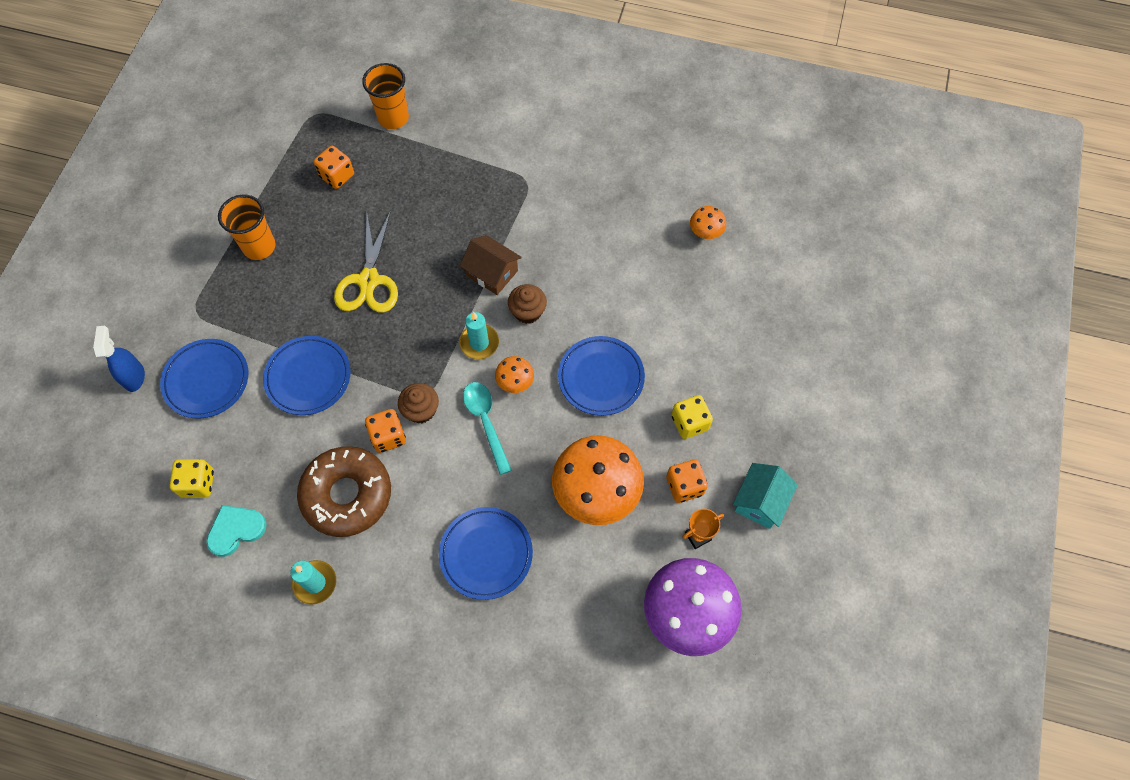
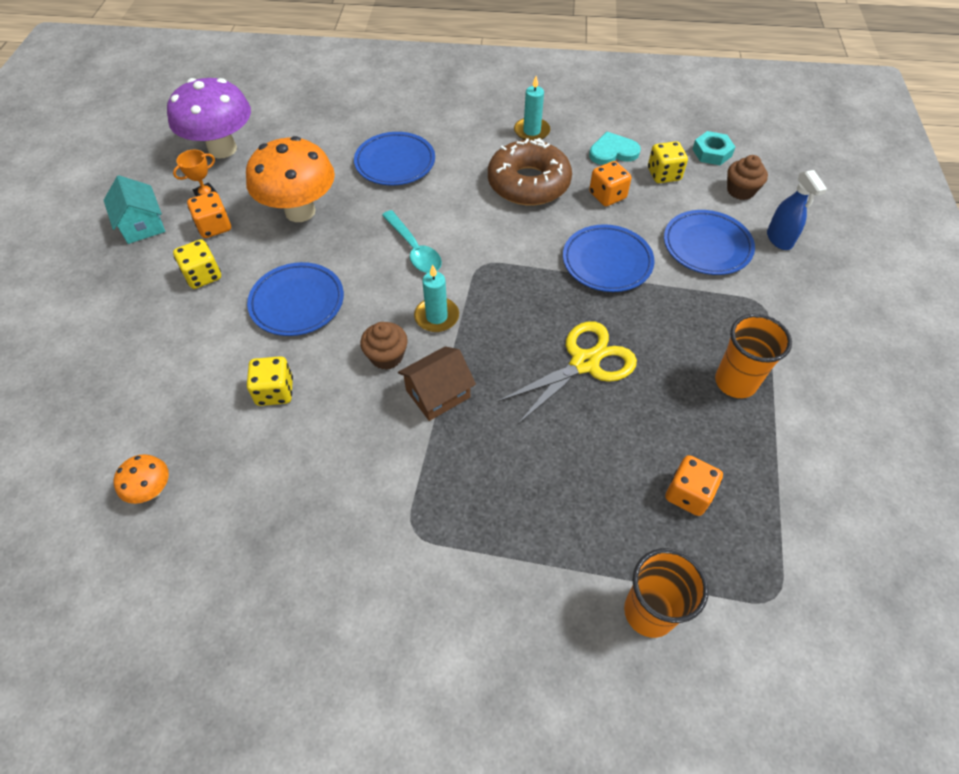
camera: 170 degrees right, 10 degrees down
(127, 509) = (712, 152): none -> turquoise nut
(236, 530) = (613, 152): turquoise heart -> turquoise heart turned 150 degrees counterclockwise
(369, 280) = (585, 363): yellow scissors -> yellow scissors turned 60 degrees clockwise
(388, 436) = (507, 227): orange dice -> orange dice (607, 196)
(421, 410) = (482, 250): brown cupcake -> brown cupcake (740, 190)
(492, 273) = (438, 393): brown house -> brown house turned 60 degrees counterclockwise
(515, 383) = (390, 286): orange mushroom -> none
(620, 294) = (275, 391): none -> yellow dice
(760, 501) = (142, 225): turquoise house -> turquoise house turned 45 degrees counterclockwise

